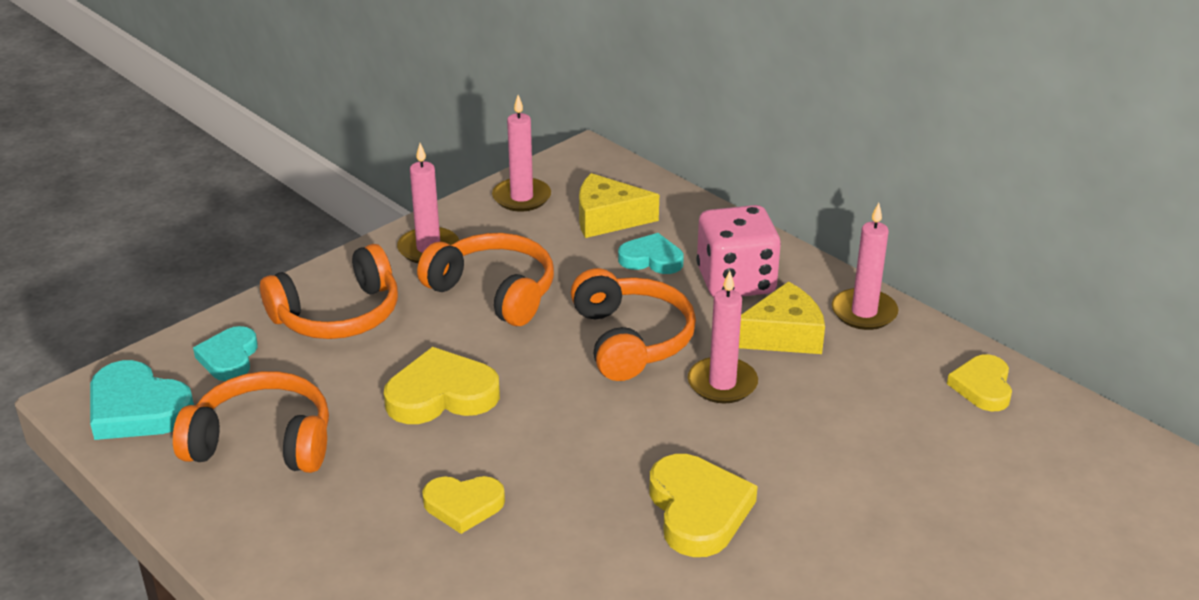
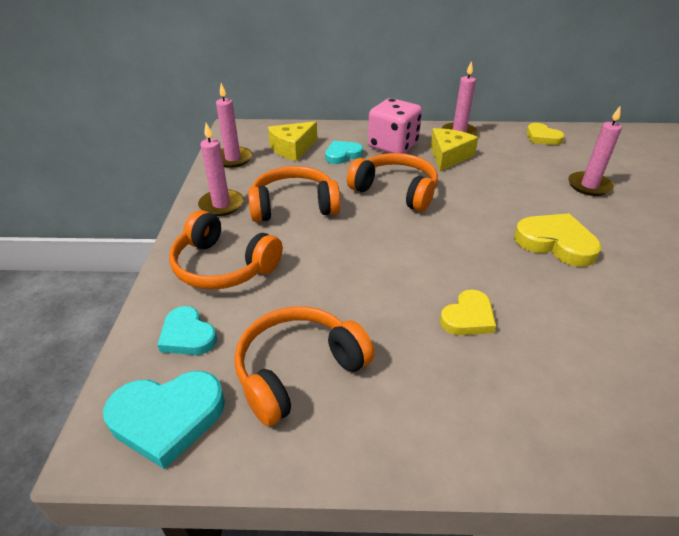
camera: 45 degrees left, 5 degrees up
(338, 315) = (223, 266): orange headphones -> orange headphones turned 105 degrees clockwise
(441, 395) = (355, 270): yellow heart -> none
(722, 384) = (463, 187): pink candle -> pink candle (589, 186)

